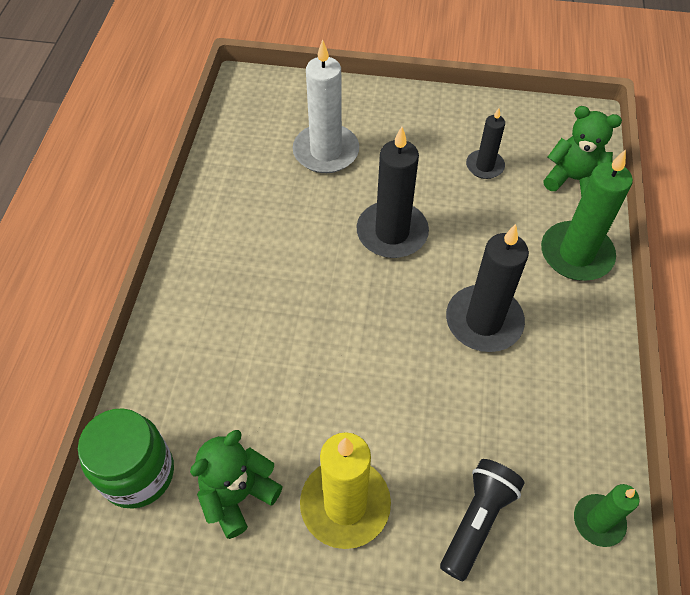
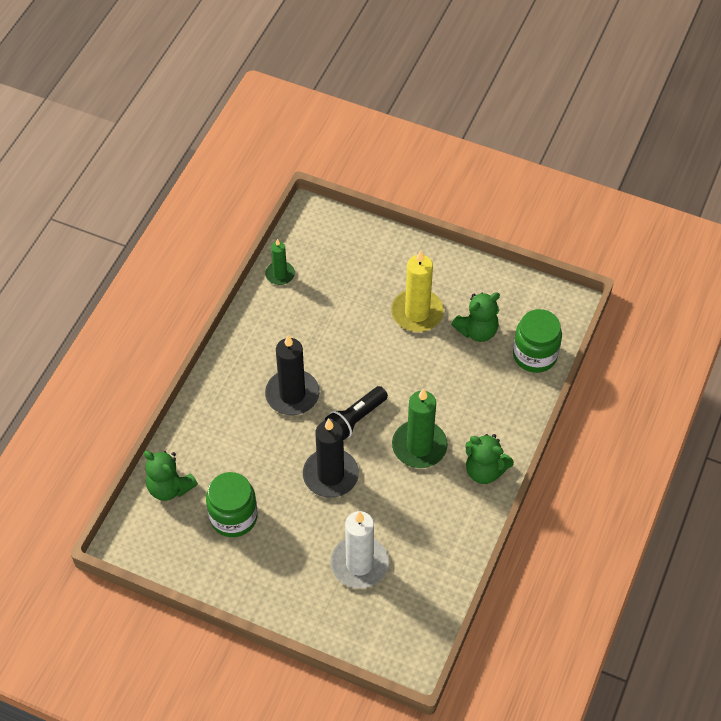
camera: 165 degrees left, 0 degrees up
(196, 280) = (484, 470): none -> green teddy bear
(477, 521) = (346, 289): black flashlight -> black flashlight (355, 419)
(484, 166) = (233, 517): black candle -> green jar
(576, 254) = (203, 426): green candle -> green candle (419, 446)

